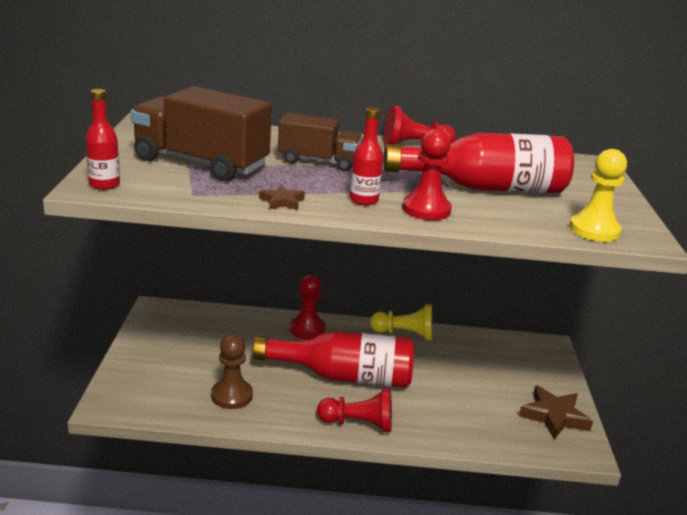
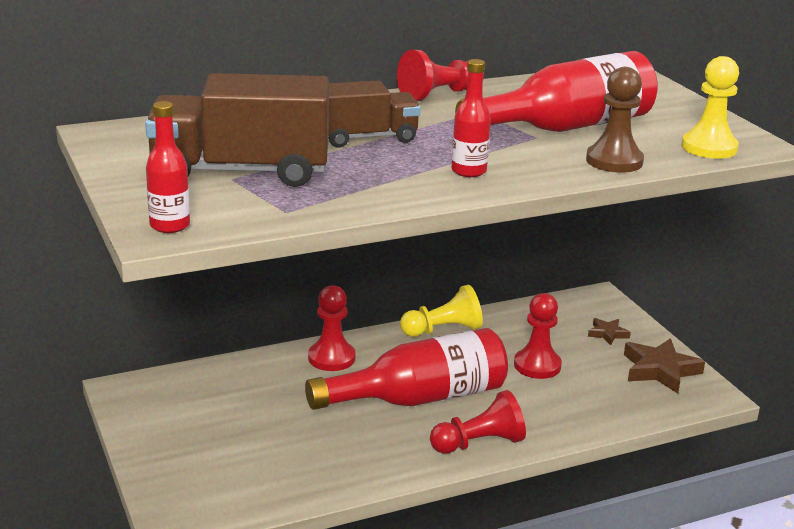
camera: 25 degrees left, 0 degrees up
(232, 395) = (315, 461): brown pawn -> brown pawn (614, 161)
(282, 201) = (390, 194): brown star -> brown star (607, 334)
(426, 210) = (540, 166): red pawn -> red pawn (537, 365)

